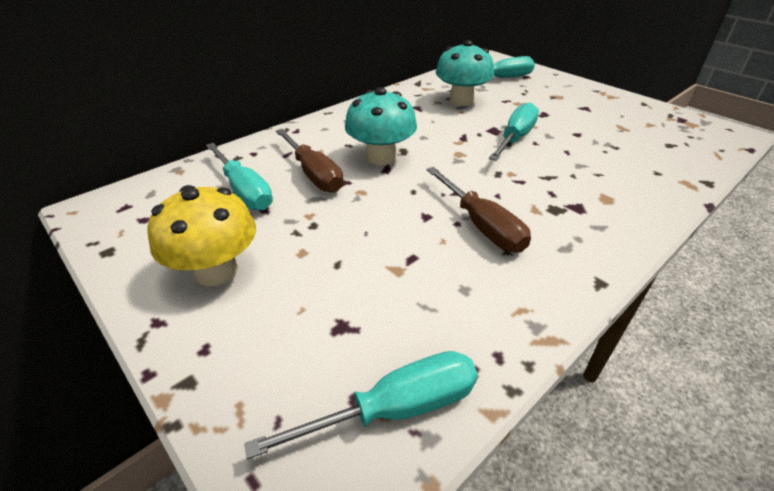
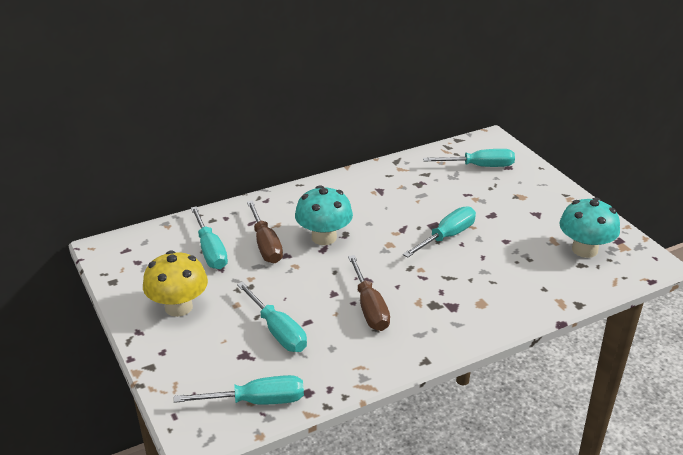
camera: 15 degrees right, 5 degrees down
(376, 279) = (277, 331): none -> turquoise screwdriver
(461, 100) = (425, 188): turquoise mushroom -> turquoise mushroom (584, 249)

